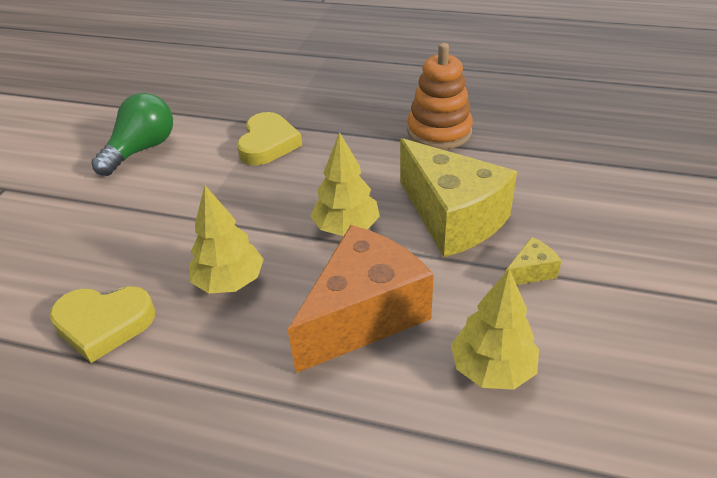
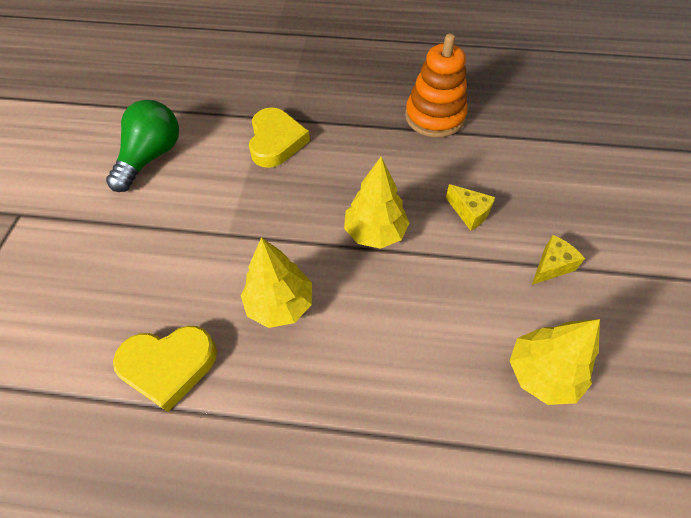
camera: 10 degrees left, 15 degrees up
(364, 315) = (415, 328): orange cheese -> none
(452, 218) = (469, 213): yellow cheese -> yellow cheese, size x0.41

